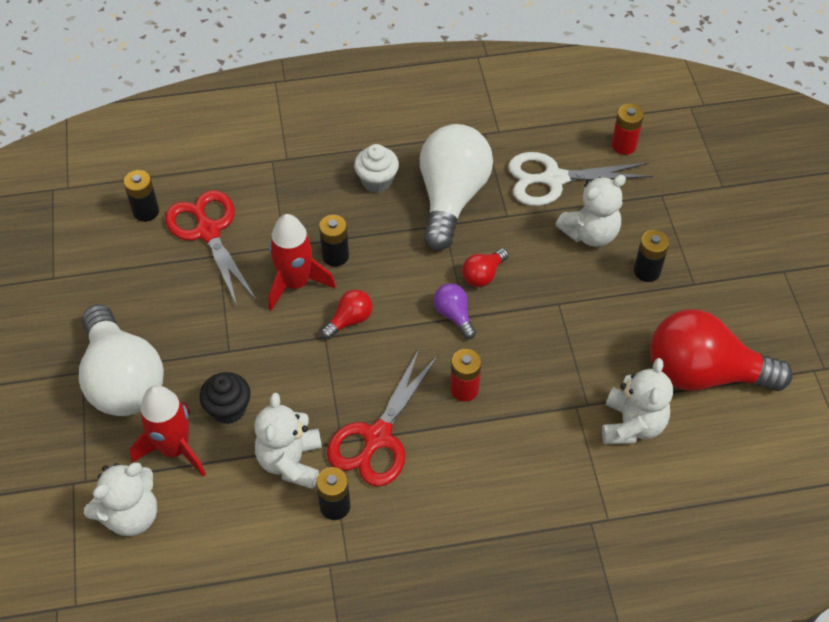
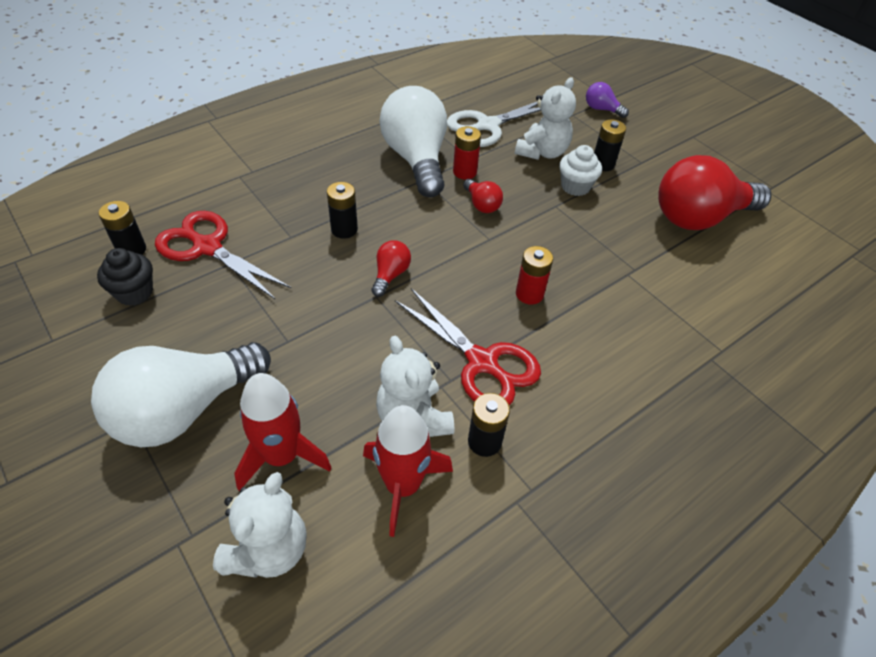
camera: 30 degrees left, 5 degrees down
(123, 380) = (184, 410): white light bulb -> white light bulb turned 105 degrees clockwise
(228, 409) = (319, 394): black cupcake -> black cupcake (134, 292)
(295, 283) = (320, 262): red rocket -> red rocket (403, 485)
(377, 181) = (345, 165): white cupcake -> white cupcake (575, 186)
(377, 437) = (482, 362): red scissors -> red scissors turned 45 degrees counterclockwise
(454, 315) = (479, 241): purple light bulb -> purple light bulb (601, 109)
(483, 275) = (481, 204): red light bulb -> red light bulb turned 45 degrees counterclockwise
(624, 145) = (522, 92): red battery -> red battery (464, 172)
(632, 425) = (680, 272): white teddy bear -> none

